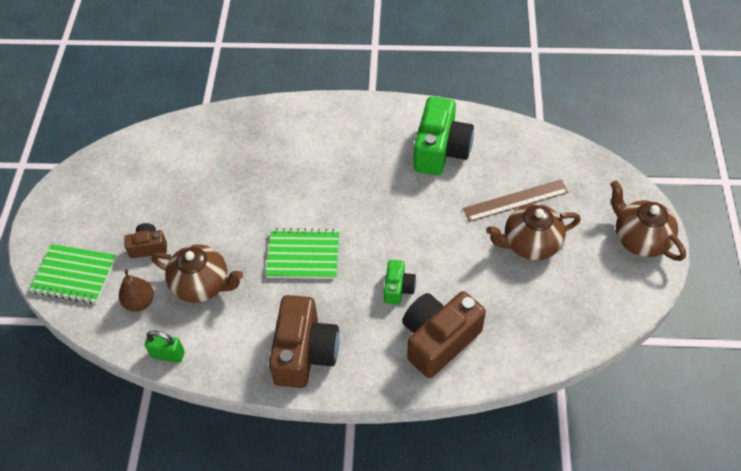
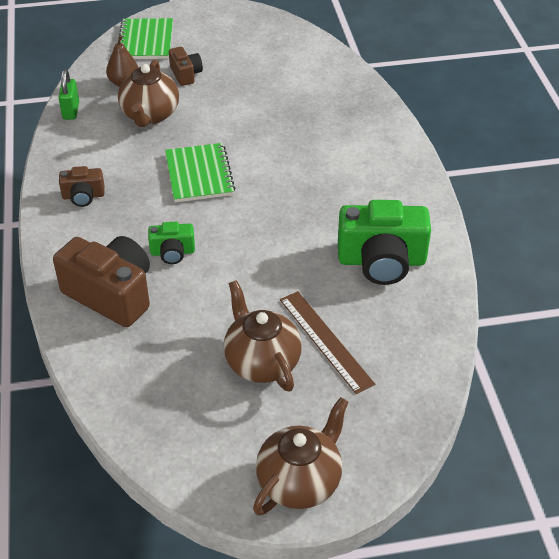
camera: 75 degrees right, 10 degrees down
(305, 352) = (83, 196): brown camera -> brown camera, size x0.51

